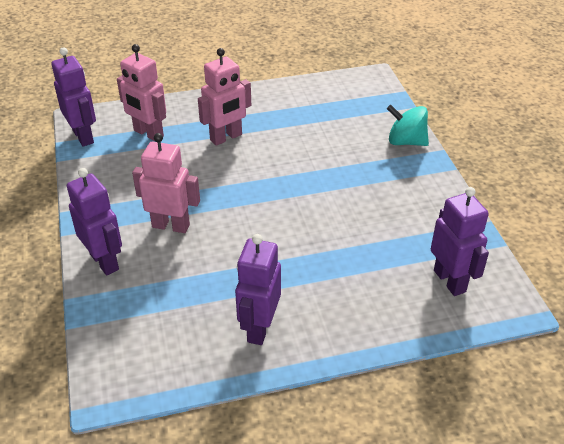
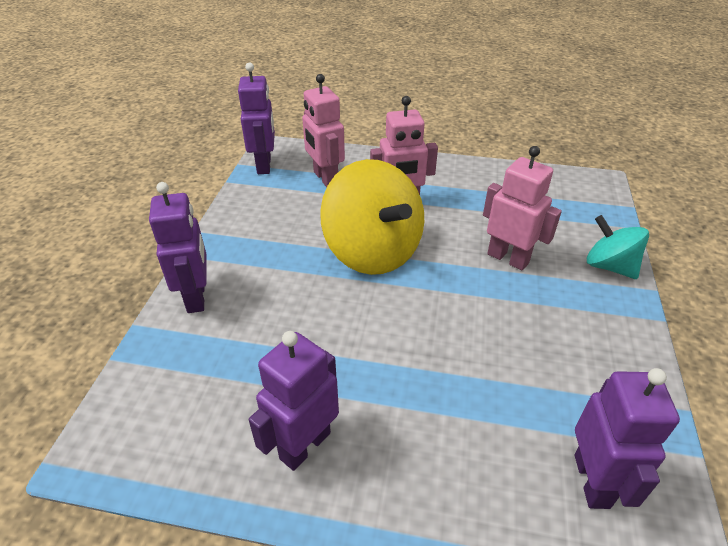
camera: 25 degrees right, 0 degrees up
(171, 225) = (286, 280): pink robot -> pink robot (508, 258)
(226, 182) = (372, 251): none -> yellow spinning top

